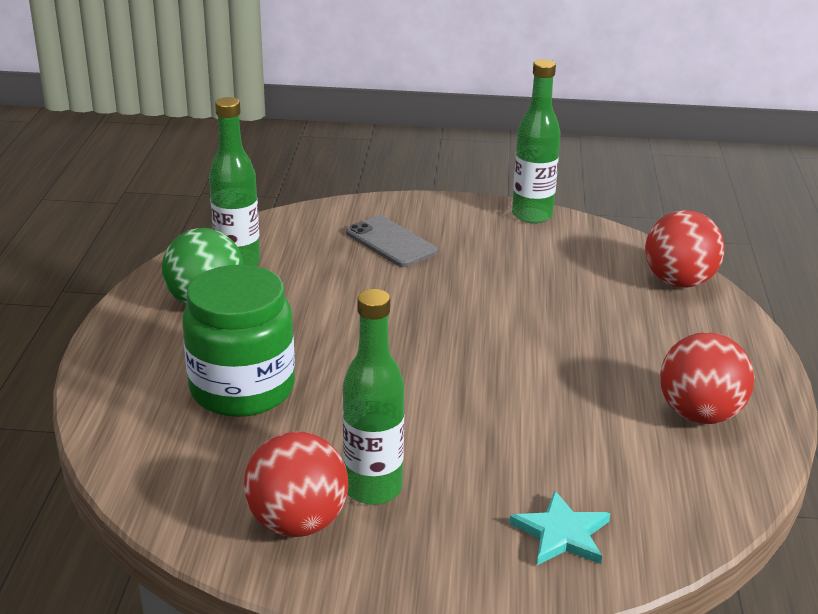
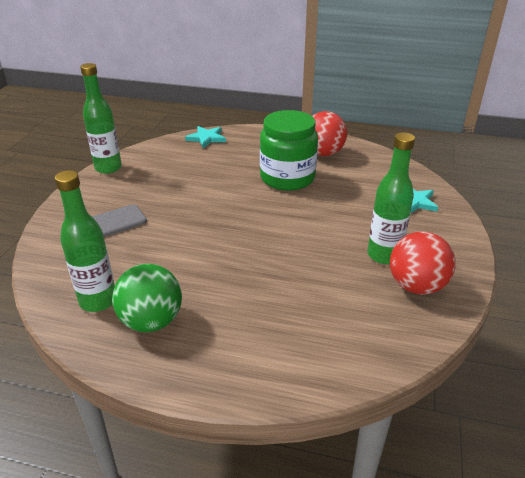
camera: 80 degrees left, 5 degrees up
(242, 389) = (277, 304): green jar -> green jar (287, 178)
(679, 282) = (206, 138): red ball -> turquoise star

